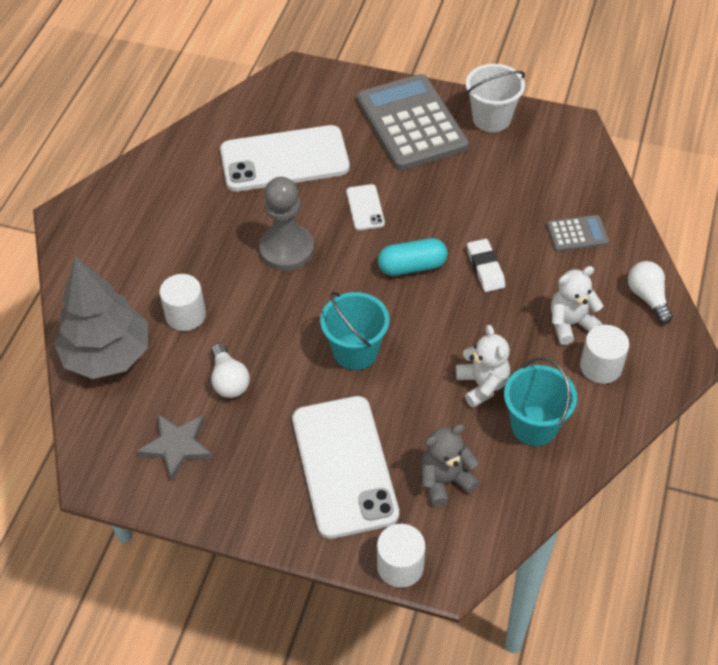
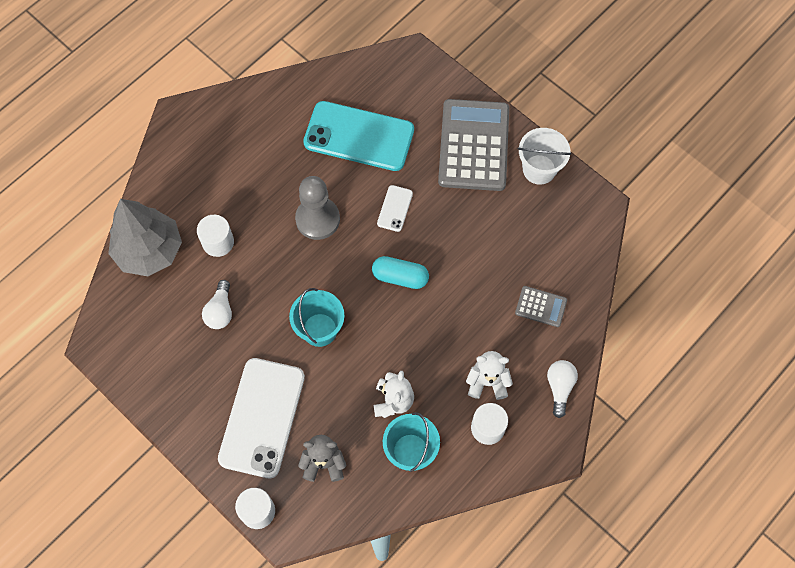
camera: 25 degrees right, 15 degrees up
(177, 446) = (159, 346): grey star -> none
(284, 159) = (359, 136): white phone -> turquoise phone
(485, 268) = (453, 304): white eraser -> none

